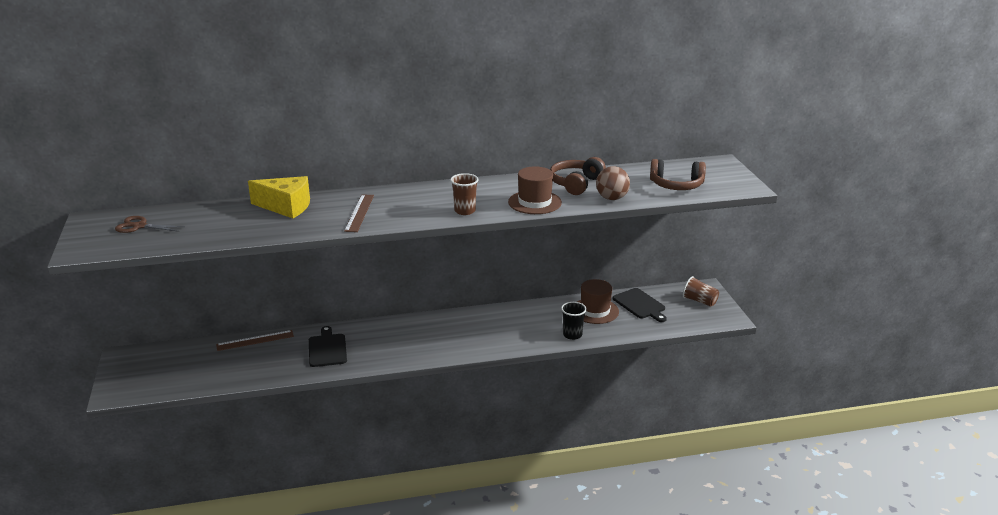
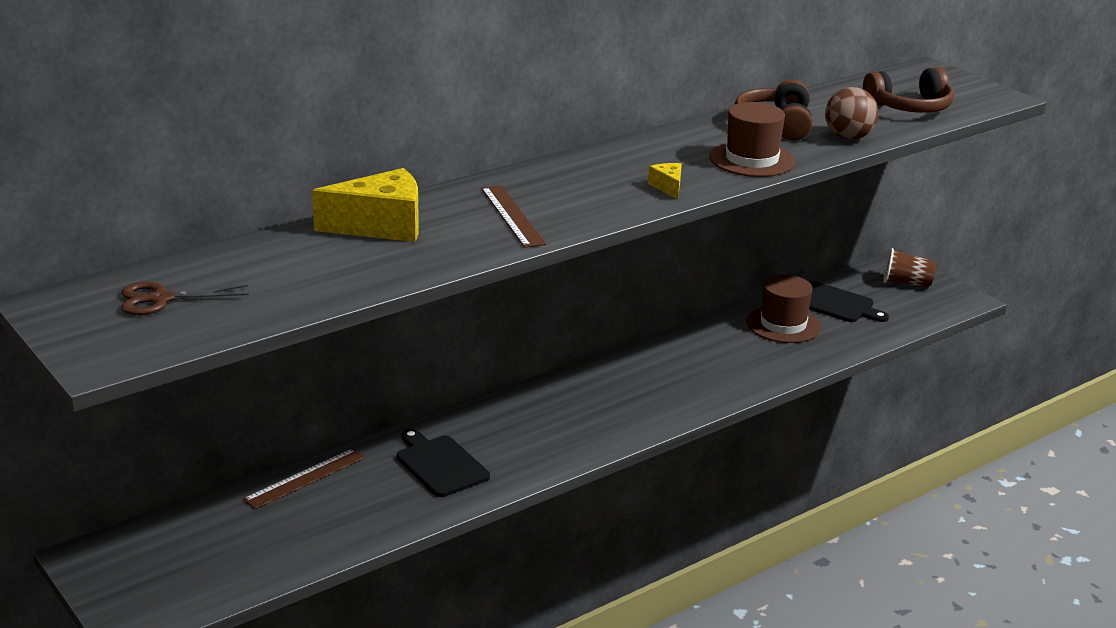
camera: 25 degrees left, 0 degrees up
(465, 211) = (668, 187): brown cup -> yellow cheese
(572, 335) = (784, 364): black cup -> none

